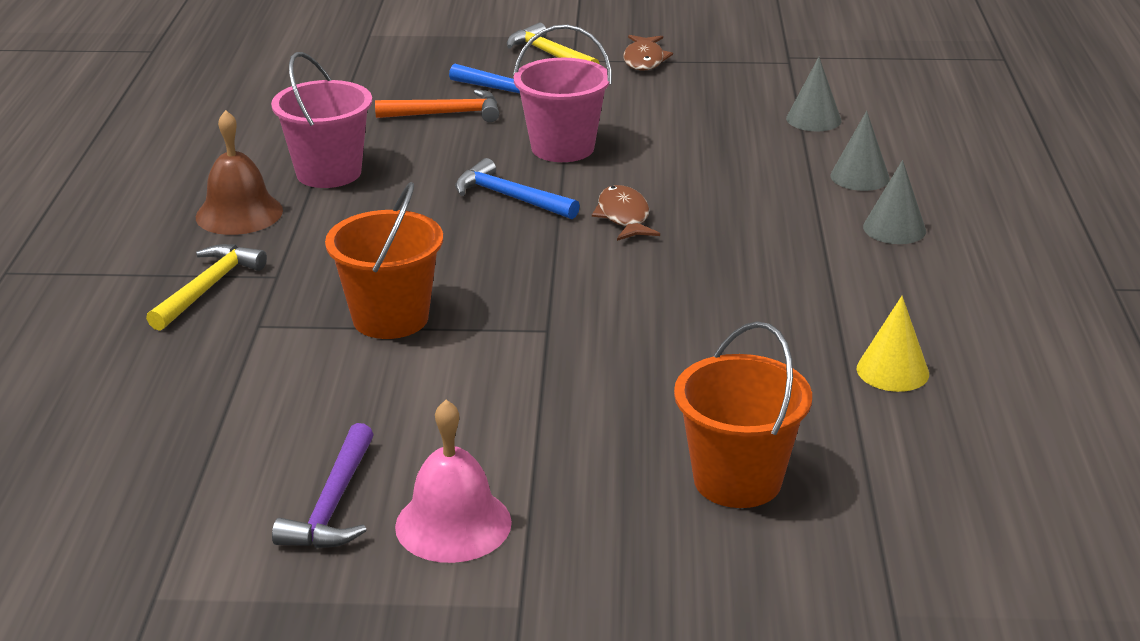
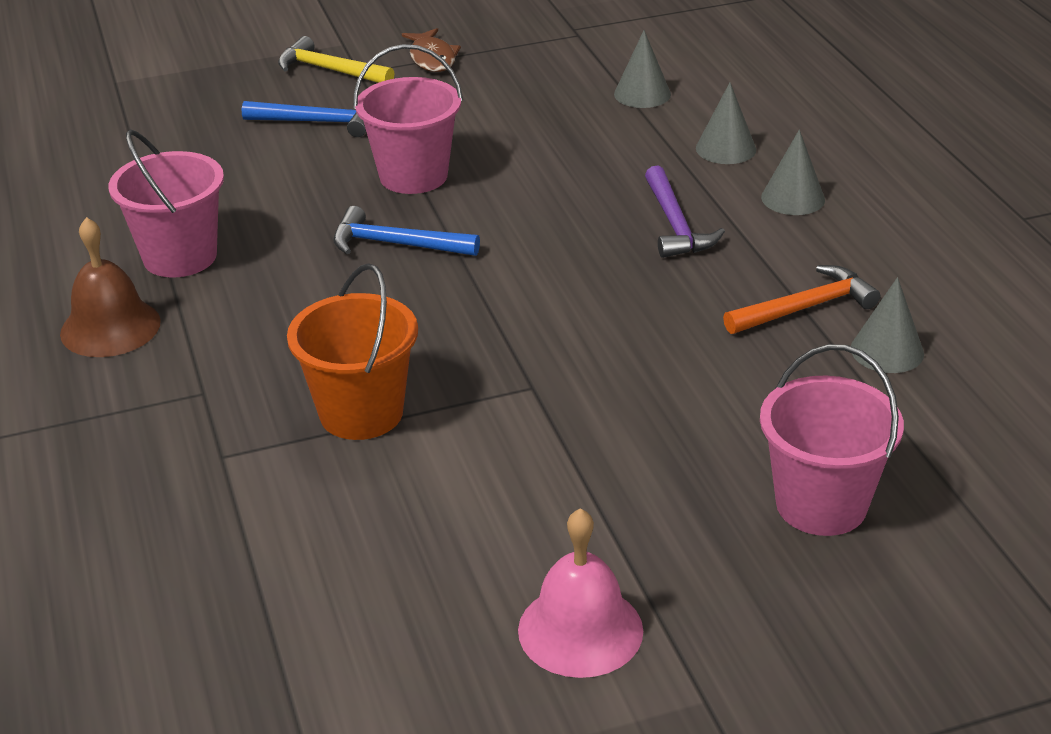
camera: 20 degrees left, 5 degrees up
(208, 288) = (135, 425): yellow hammer -> none
(333, 504) = (442, 643): purple hammer -> purple hammer (675, 225)
(446, 114) = (264, 160): orange hammer -> orange hammer (806, 308)
(624, 217) = (526, 241): brown fish -> none
(737, 480) = (821, 504): orange bucket -> pink bucket
(892, 371) = (887, 351): yellow cone -> grey cone

